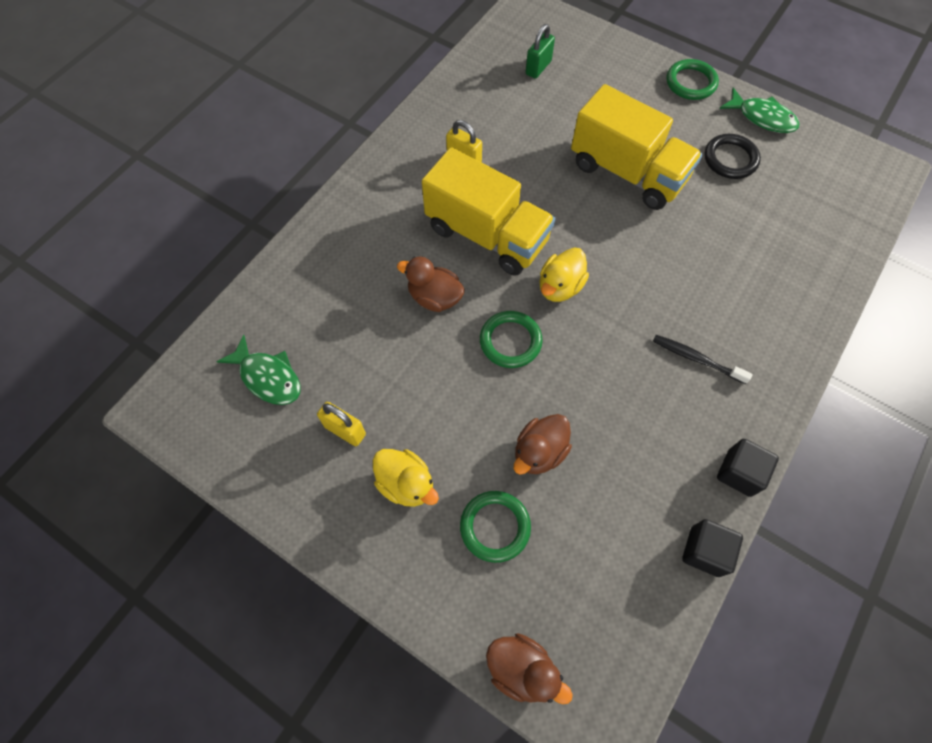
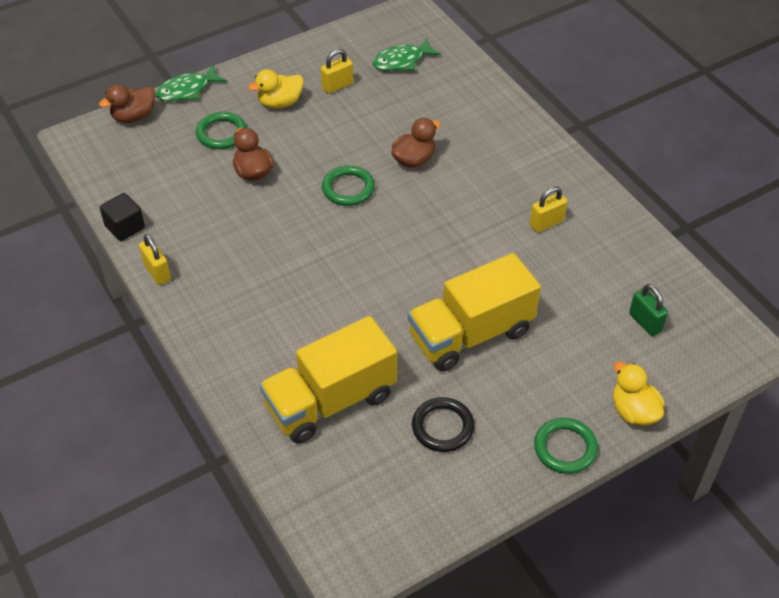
camera: 115 degrees right, 15 degrees down
(486, 235) = (455, 209): yellow truck -> yellow truck (330, 401)
(560, 287) = (377, 235): yellow duck -> yellow duck (633, 411)
(696, 359) = (258, 292): black toothbrush -> none
(739, 473) = (157, 272): black cube -> yellow padlock
(762, 118) = (483, 489): green fish -> green fish (187, 90)

